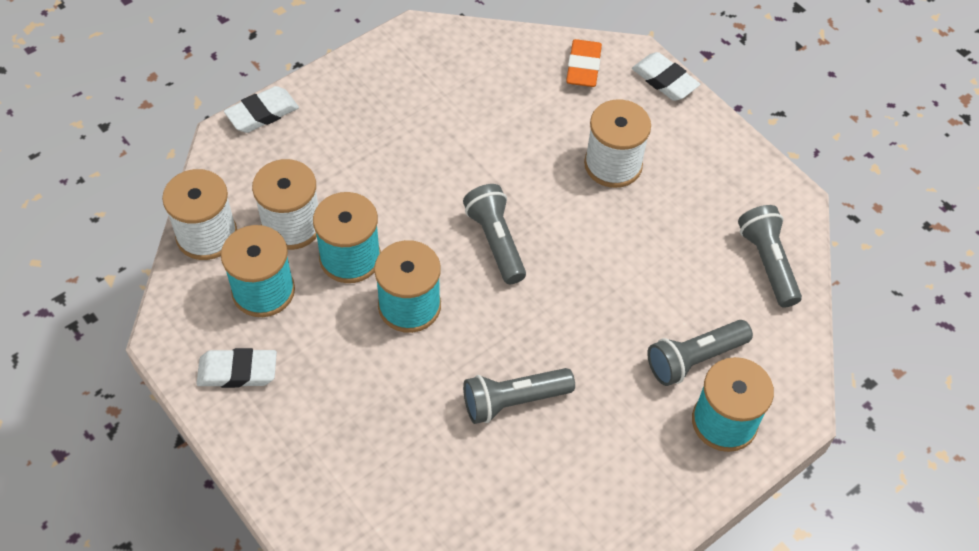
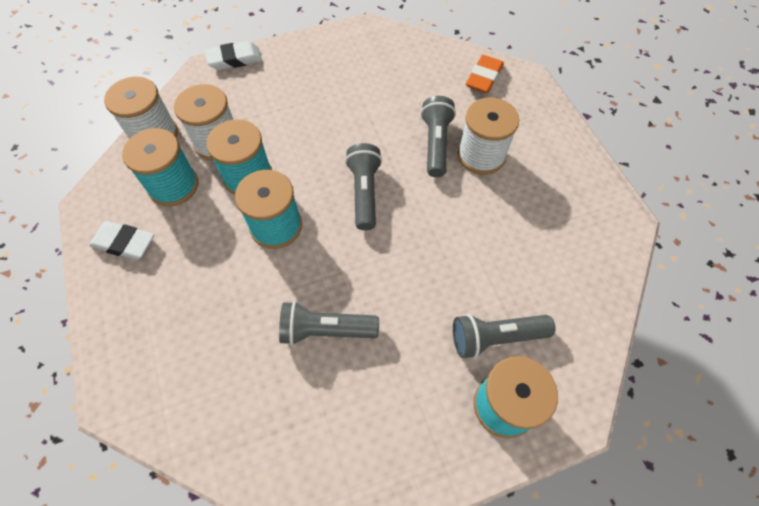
camera: 20 degrees right, 5 degrees up
(664, 80) = (545, 101): white eraser -> none
(767, 263) = (588, 269): grey flashlight -> grey flashlight (436, 144)

